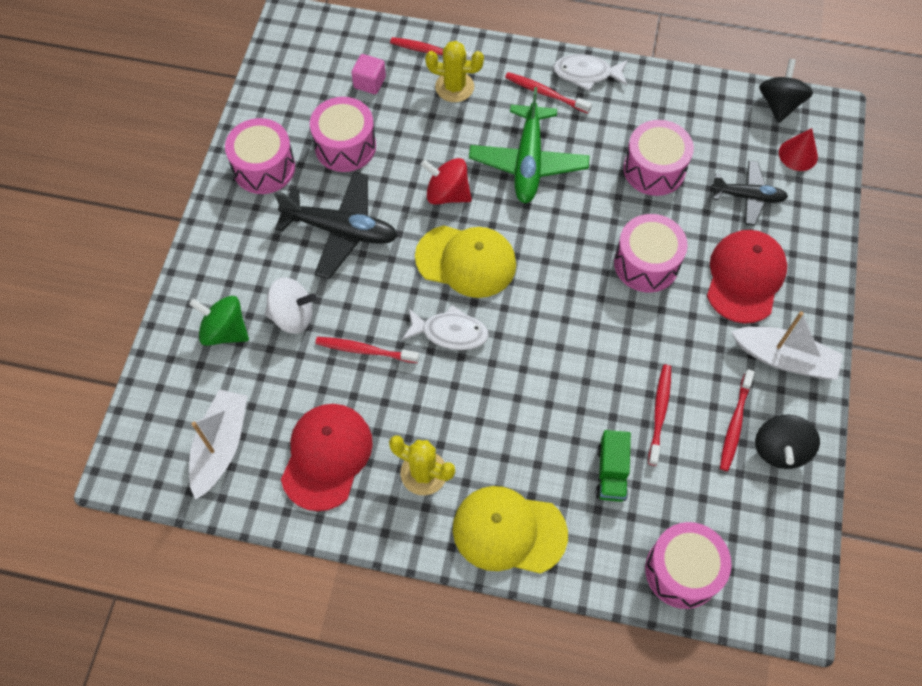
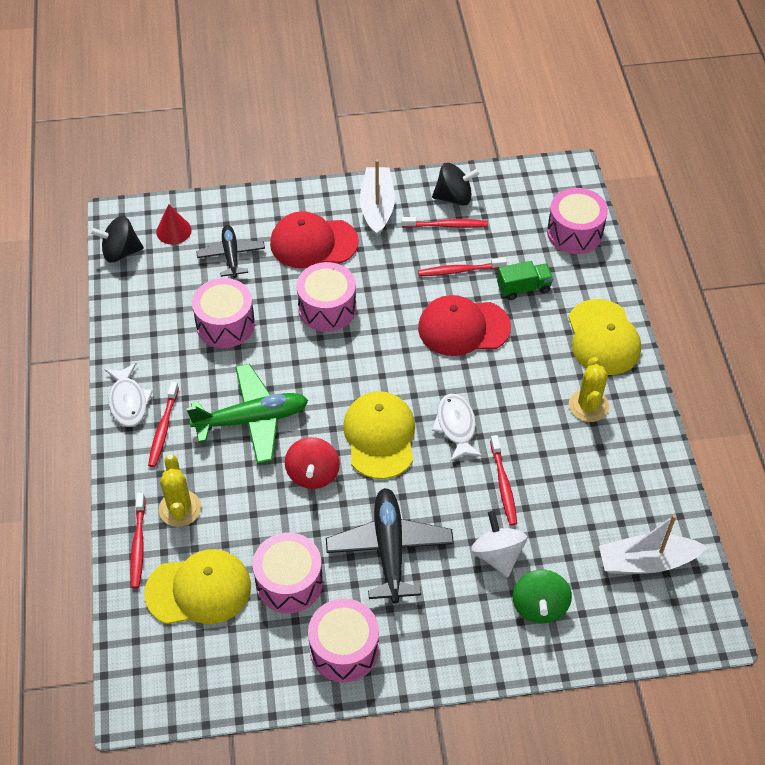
camera: 110 degrees left, 10 degrees down
(326, 456) = (611, 478): red cap -> red cap (463, 328)
(369, 82) = (199, 589): pink cube -> yellow cap

